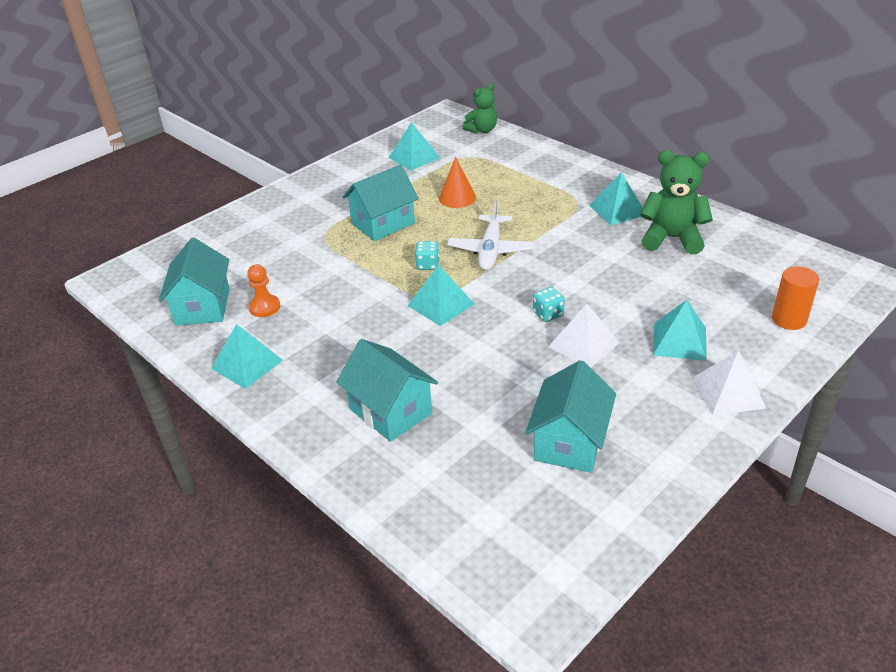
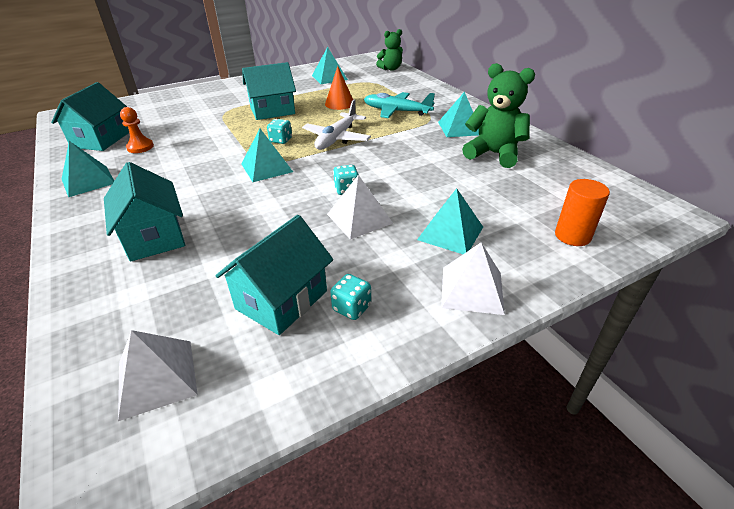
camera: 15 degrees right, 0 degrees up
(515, 533) = (157, 378): none -> white pyramid
(533, 198) = (397, 111): none -> turquoise plane
(636, 434) = (351, 308): none -> turquoise dice

